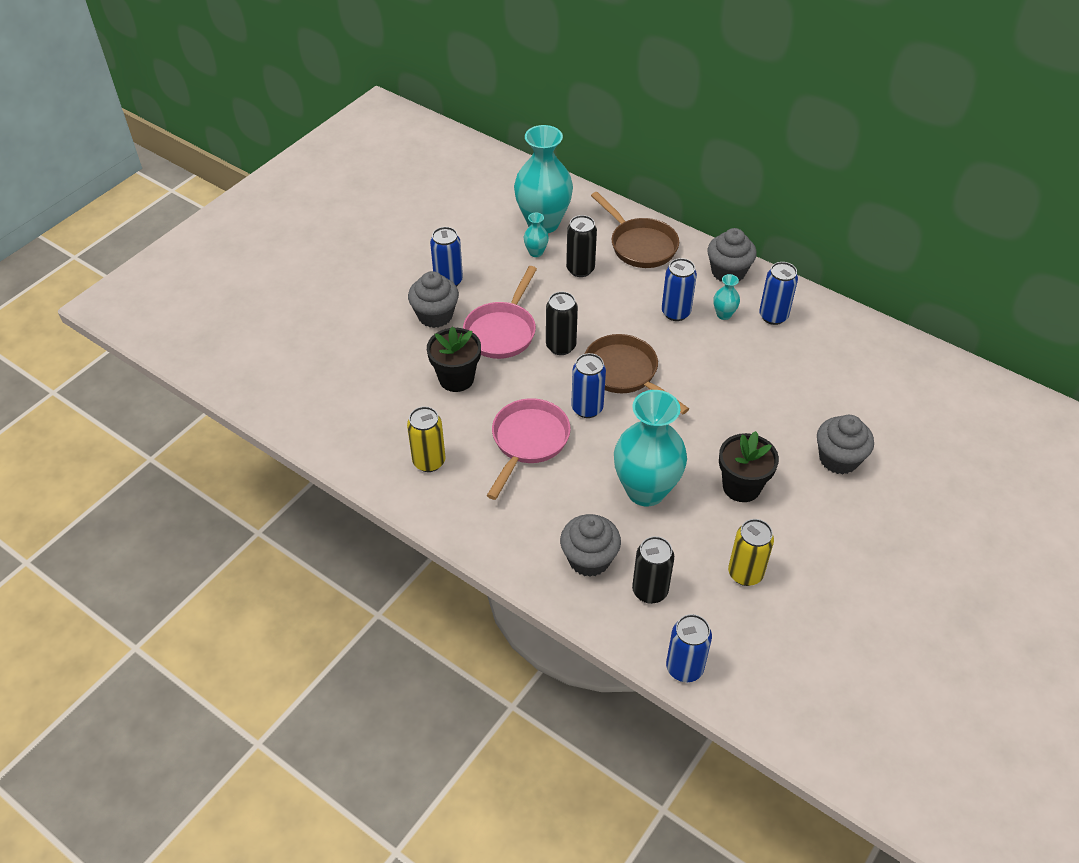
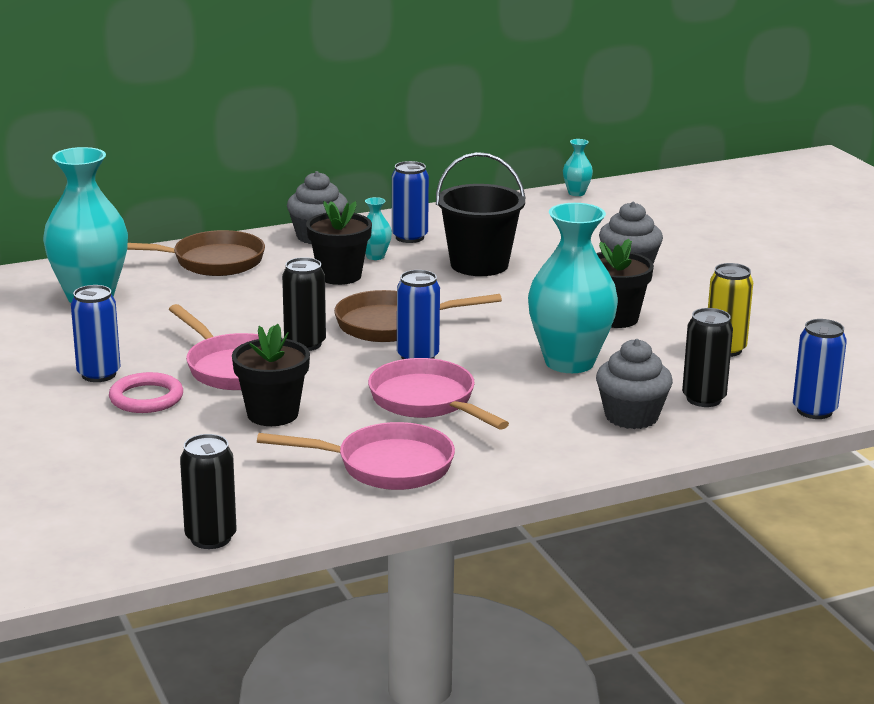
camera: 60 degrees left, 25 degrees down
(429, 461) = (386, 466): yellow can -> pink pan
(435, 315) = (146, 398): grey cupcake -> pink ring
(536, 252) = (133, 314): turquoise vase -> turquoise vase (576, 193)
(580, 269) = (199, 300): black can -> black can (211, 538)
(676, 313) = (339, 276): blue can -> black flower pot
(763, 373) = (479, 264): none -> black bucket

